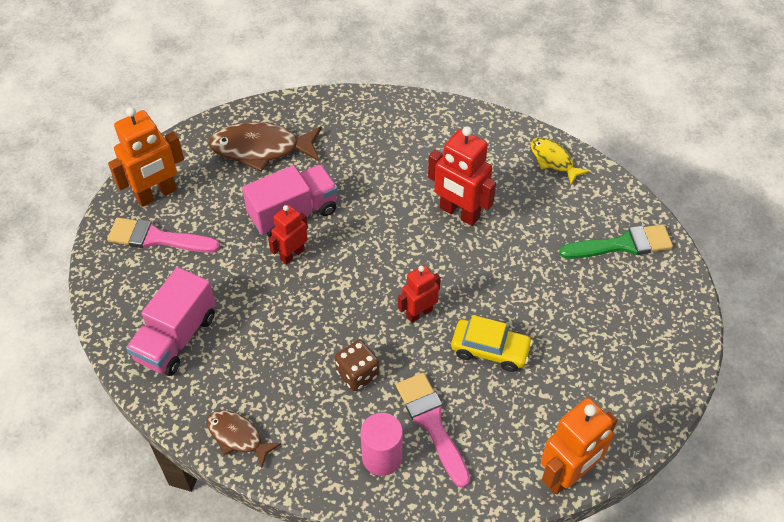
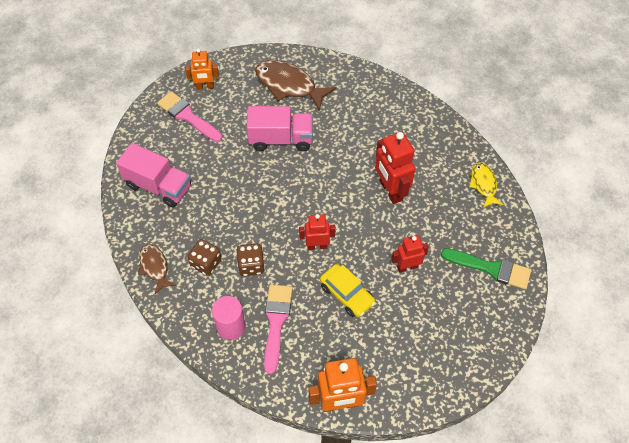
camera: 30 degrees right, 5 degrees up
(156, 194) = (205, 87): orange robot -> orange robot, size x0.62
(176, 338) = (158, 186): pink truck -> pink truck turned 120 degrees counterclockwise
(292, 254) = (262, 166): red robot -> red robot (407, 267)
(300, 399) = (206, 263): none -> brown dice

